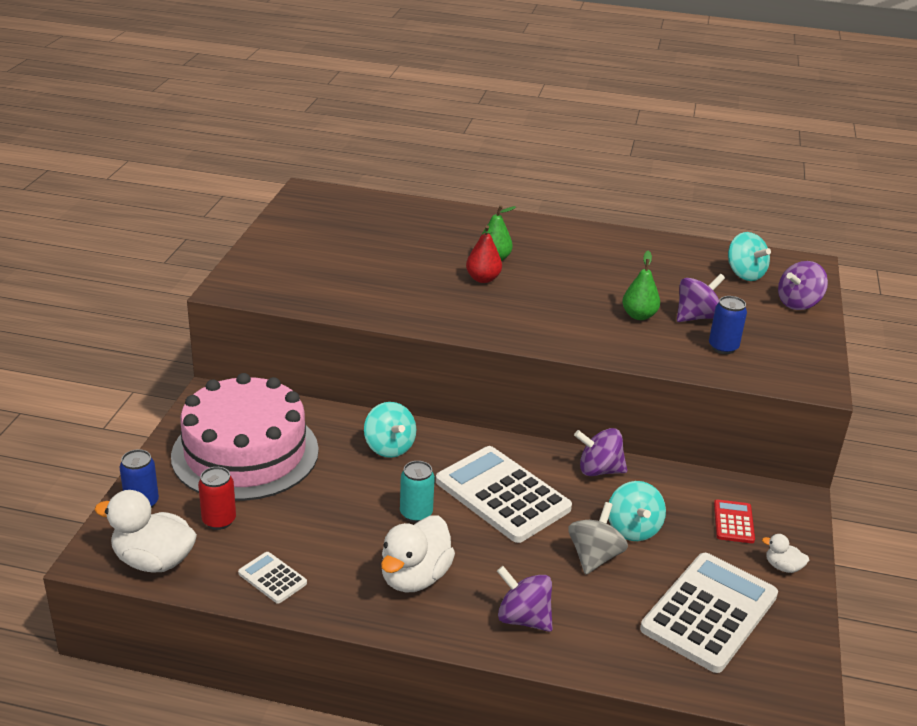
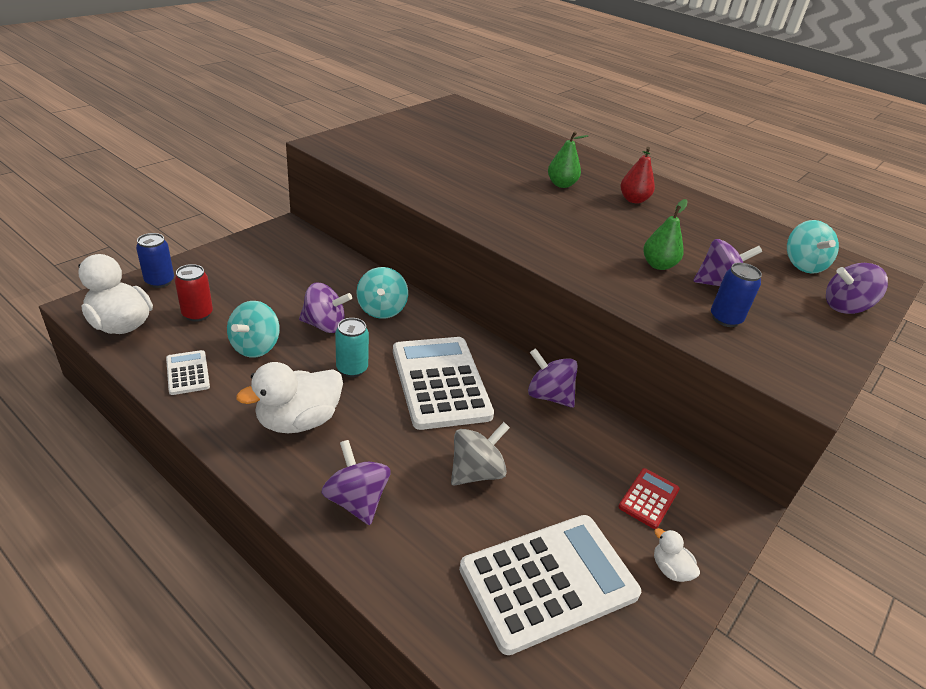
camera: 25 degrees right, 5 degrees up
(245, 453) = (269, 274): pink cake -> none
(352, 483) = (325, 325): none -> purple spinning top
(483, 279) = (536, 195): red pear -> red pear (633, 200)
(633, 529) = (537, 462): turquoise spinning top -> turquoise spinning top (255, 347)

